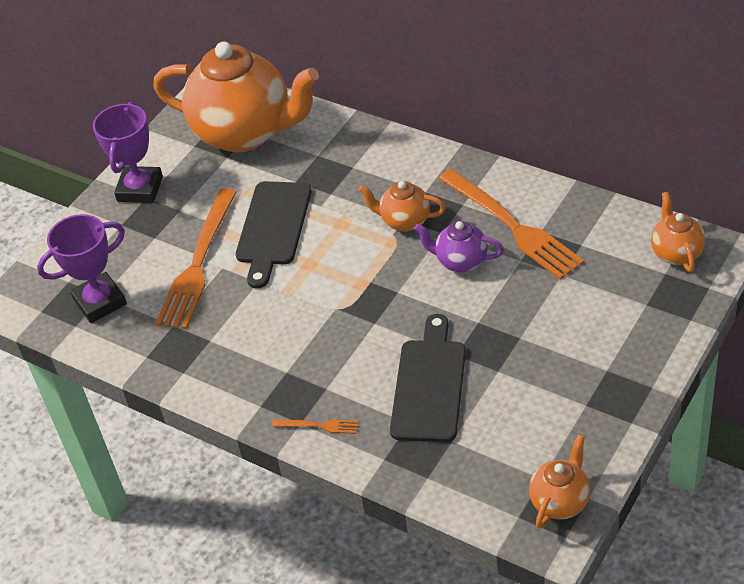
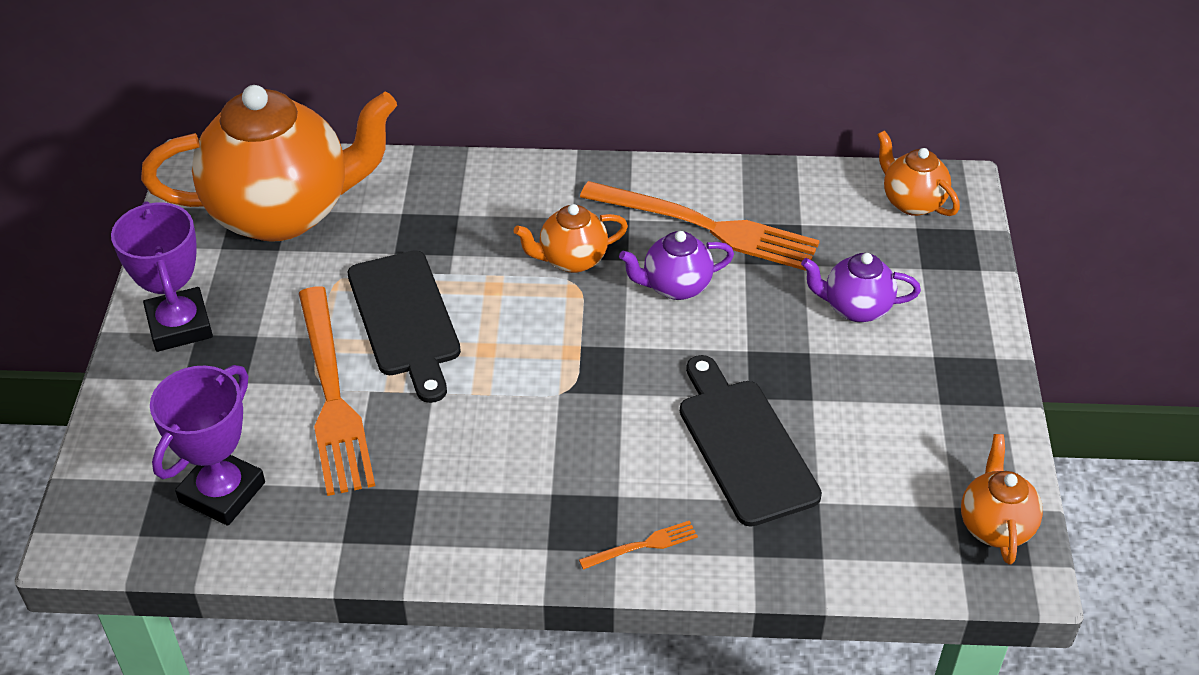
camera: 35 degrees left, 0 degrees up
(575, 317) = (855, 308): none -> purple teapot

